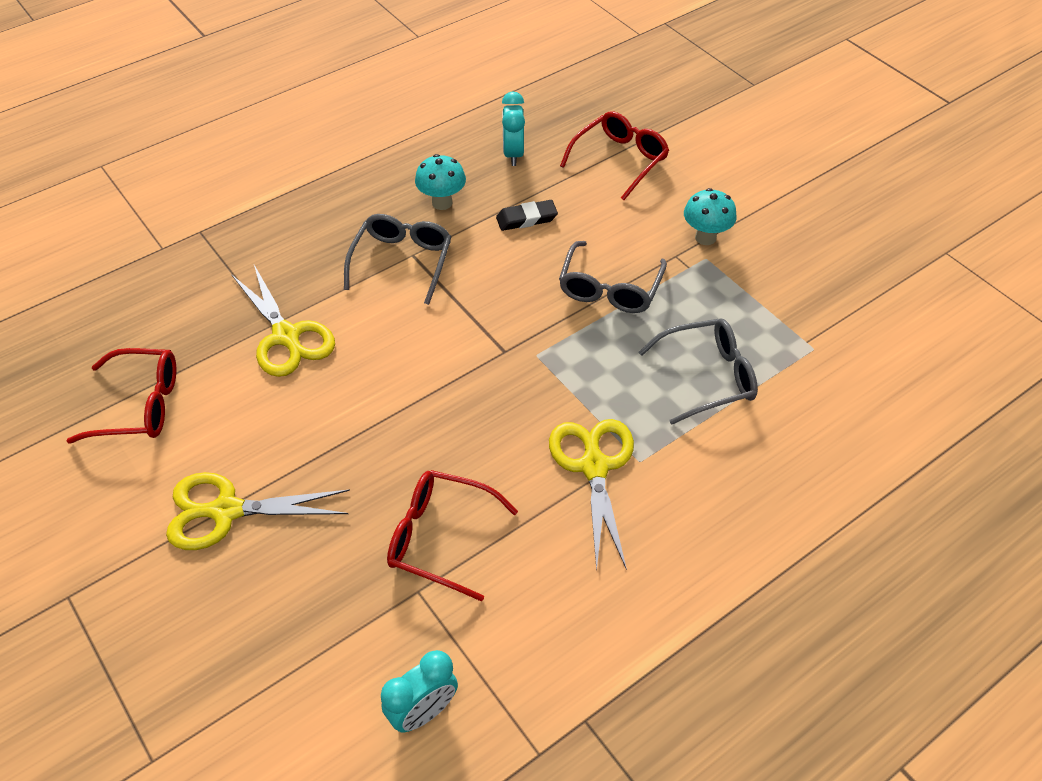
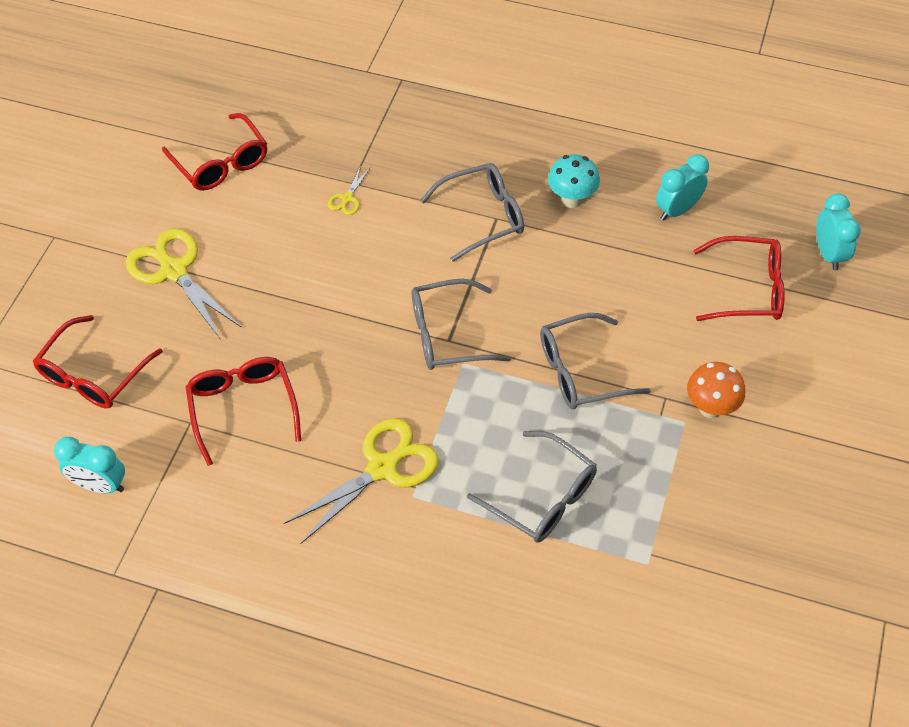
camera: 55 degrees right, 5 degrees up
(282, 649) = (93, 375): none -> red glasses
(286, 336) = (347, 198): yellow scissors -> yellow scissors, size x0.45
(498, 349) = (447, 335): none -> grey glasses
(526, 219) = (608, 266): black eraser -> none
(628, 106) = (828, 254): none -> turquoise clock
(705, 237) = (710, 408): turquoise mushroom -> orange mushroom

